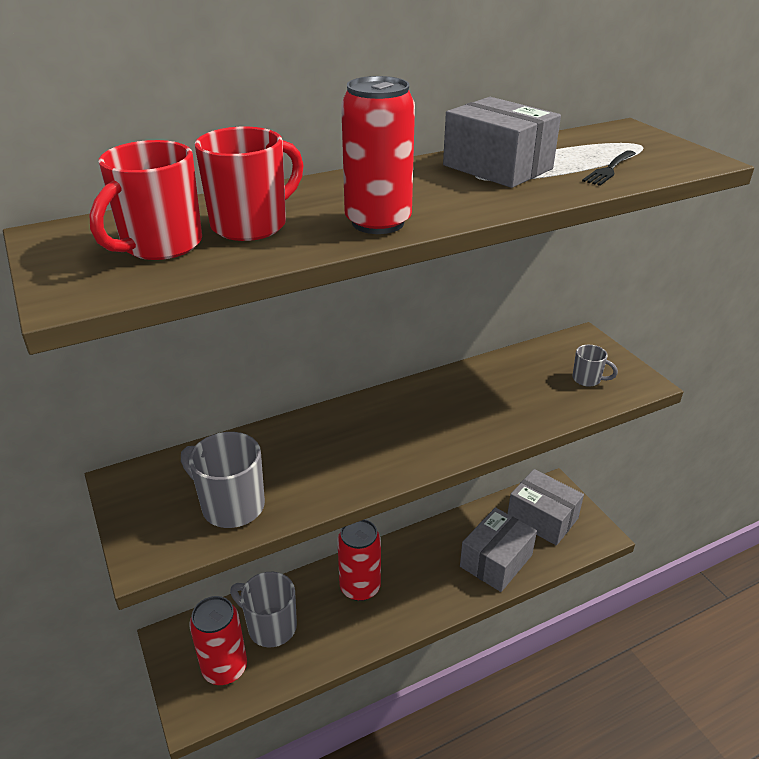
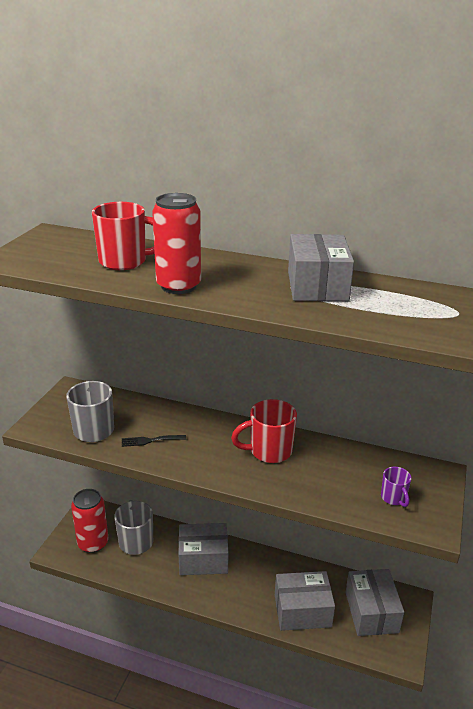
camera: 45 degrees right, 5 degrees down
(160, 246) = (72, 254): red mug -> red mug (269, 451)
(360, 587) = (203, 559): red can -> grey box
(587, 379) = (393, 498): grey mug -> purple mug
(609, 169) = (386, 318): black fork -> black fork (150, 440)

